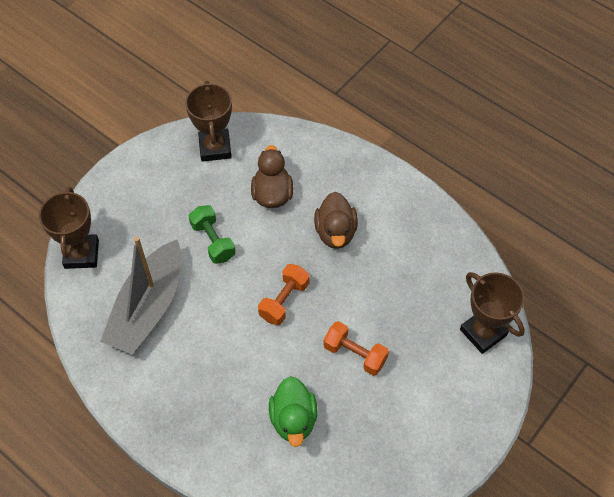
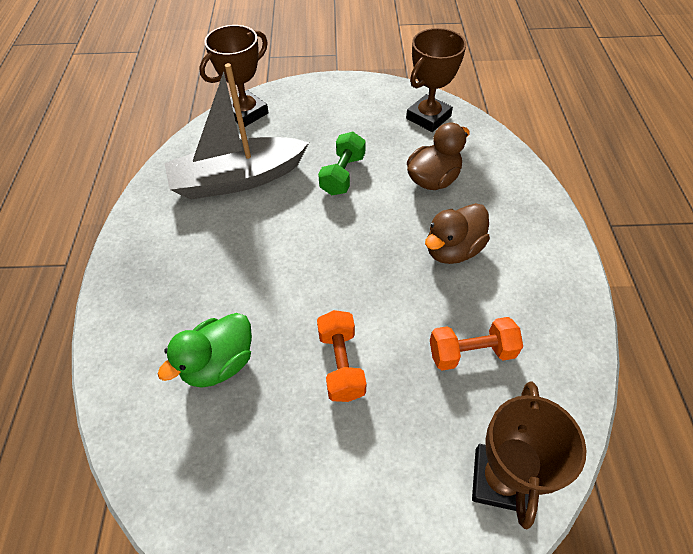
camera: 50 degrees right, 5 degrees down
(284, 300) = (339, 263): orange dumbbell -> orange dumbbell (471, 352)

